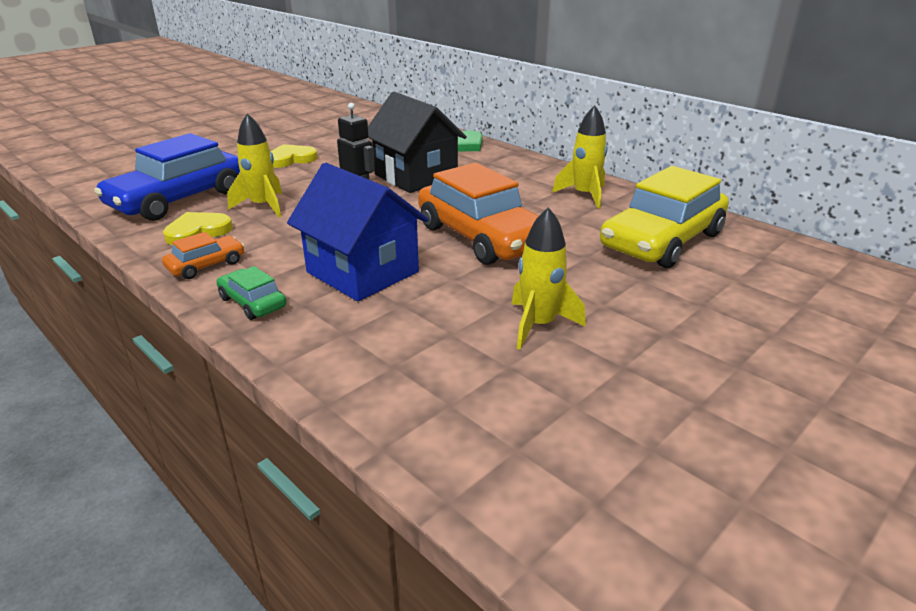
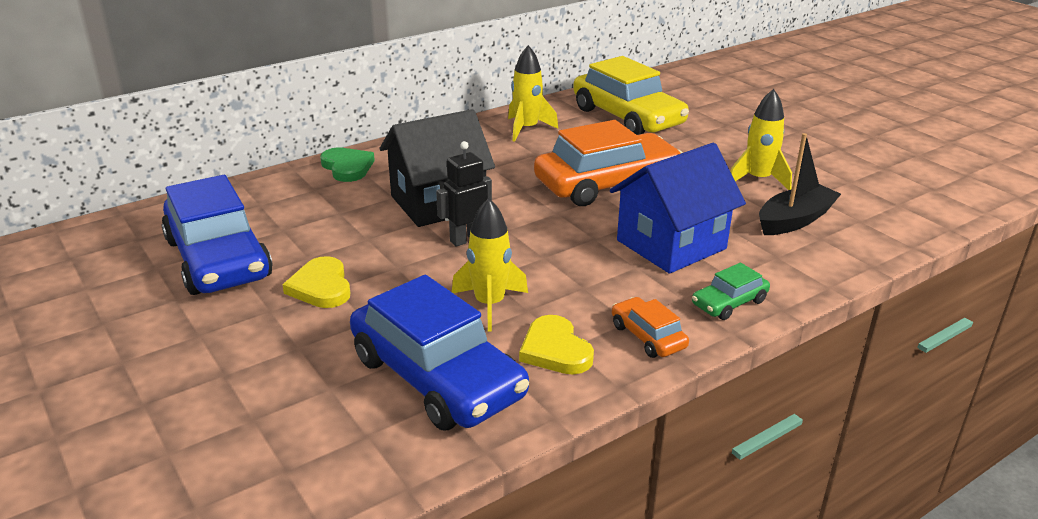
camera: 80 degrees left, 0 degrees up
(324, 133) = (218, 259): none -> blue car
(435, 348) = (794, 220): none -> black boat

